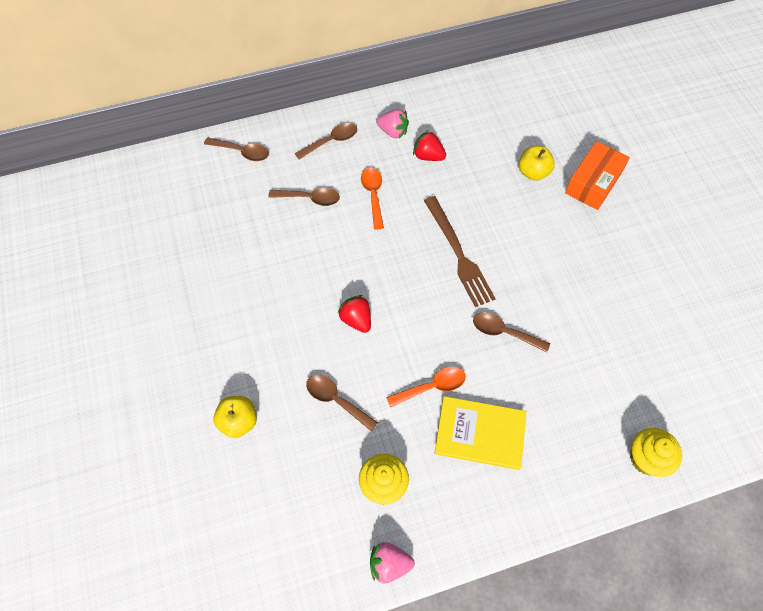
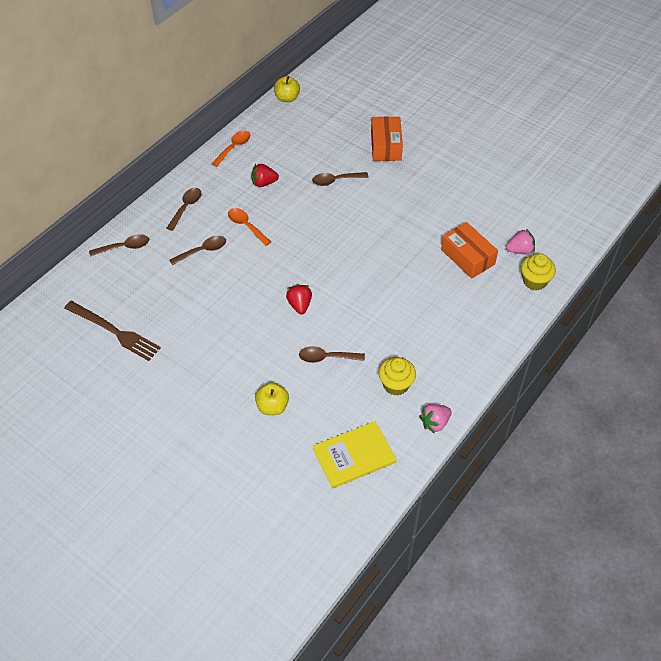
camera: 35 degrees left, 10 degrees down
(356, 319) = (299, 305): red strawberry -> red strawberry turned 60 degrees clockwise
(393, 131) = (226, 180): pink strawberry -> pink strawberry (519, 250)
(432, 387) = (381, 315): orange spoon -> orange spoon (234, 148)
(458, 254) = (334, 231): brown fork -> brown fork (114, 331)
(480, 433) = (431, 323): yellow book -> yellow book (354, 456)
(504, 332) = (400, 260): brown spoon -> brown spoon (335, 181)
(533, 172) = (342, 158): yellow apple -> yellow apple (287, 98)
(586, 375) = (467, 257): none -> orange box

